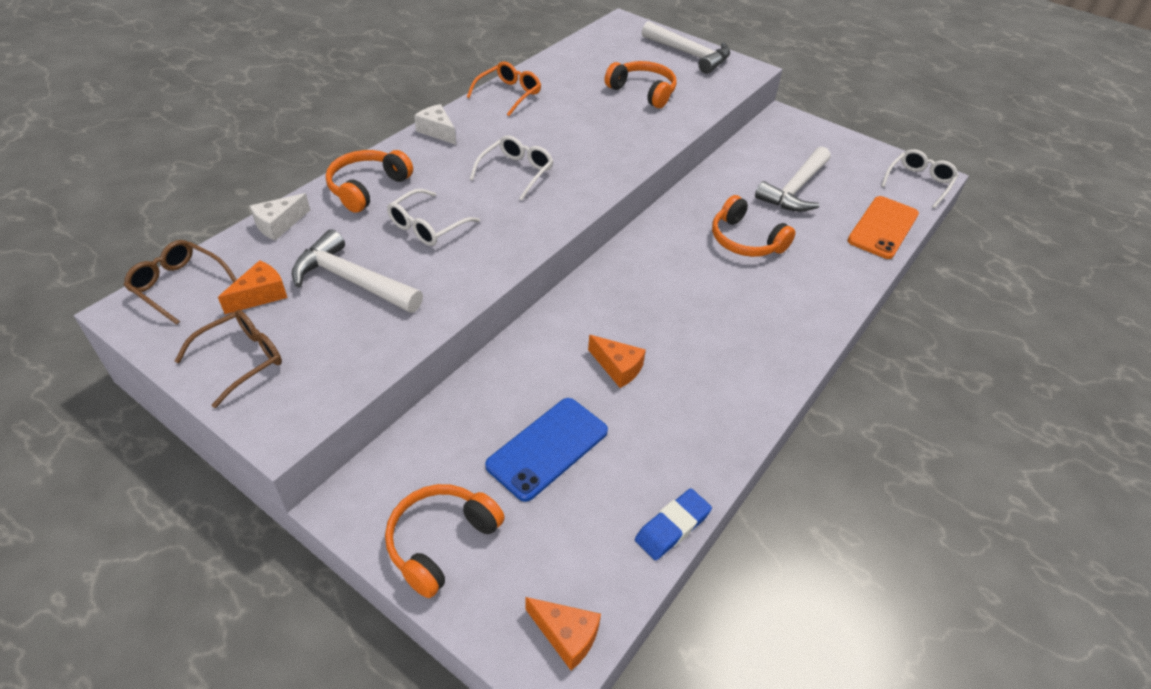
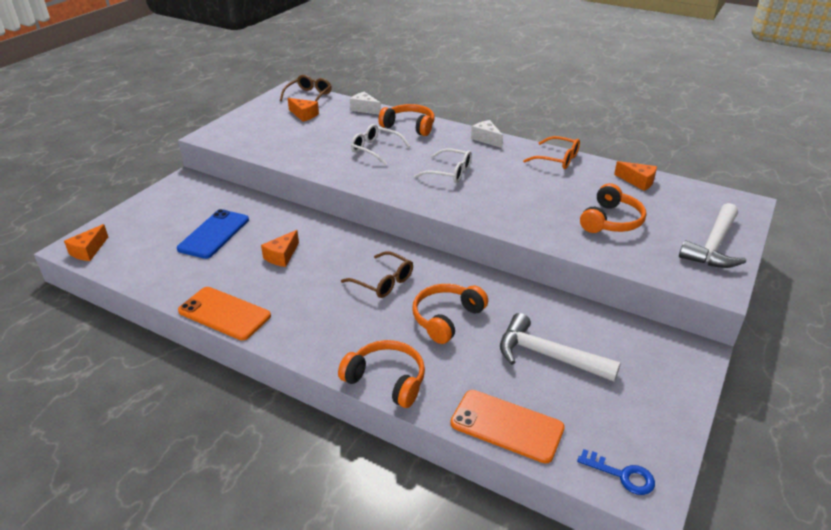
camera: 85 degrees right, 10 degrees down
(241, 360) = (255, 119): brown glasses -> brown glasses (383, 282)
(351, 280) = (319, 135): white hammer -> none
(437, 131) = (486, 139): white cheese -> white cheese turned 75 degrees counterclockwise
(441, 542) = (156, 208): orange headphones -> orange headphones (386, 380)
(547, 448) = (214, 234): blue phone -> blue phone turned 75 degrees clockwise
(571, 60) = (638, 181): none -> orange cheese
(672, 527) = (146, 284): blue eraser -> none
(740, 426) = (224, 313): none -> orange phone
(919, 182) = (622, 475): white glasses -> blue key

